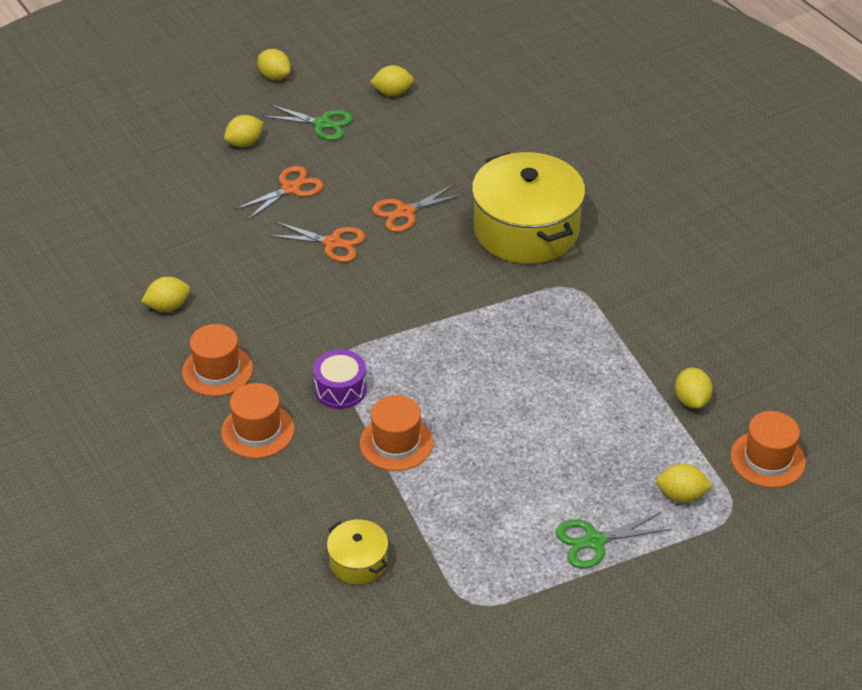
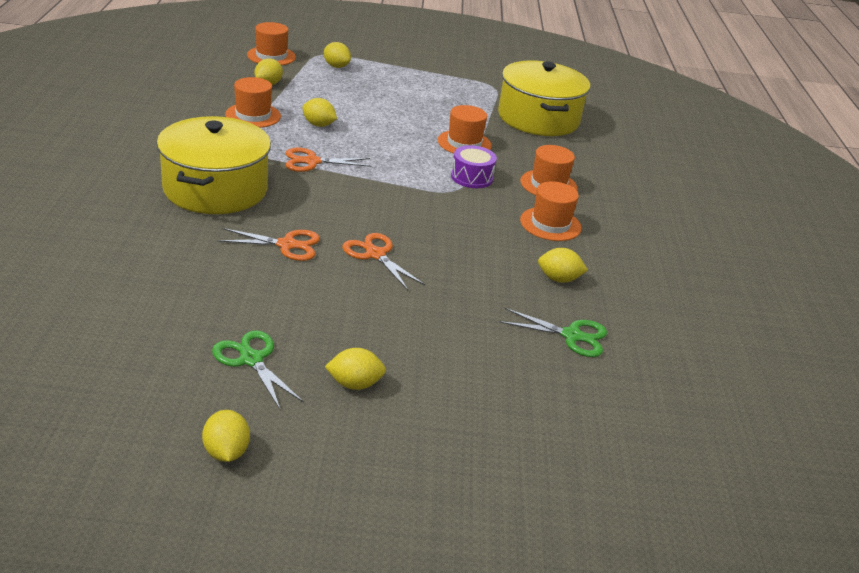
camera: 150 degrees left, 10 degrees down
(291, 188) = (359, 314): orange scissors -> orange scissors (312, 162)
(358, 562) = (538, 118): yellow pot -> yellow pot, size x2.21
(392, 93) = (134, 352): yellow lemon -> yellow lemon (318, 125)
(594, 541) = (404, 75): green scissors -> green scissors (572, 336)
(630, 338) = (253, 115): none -> orange hat

